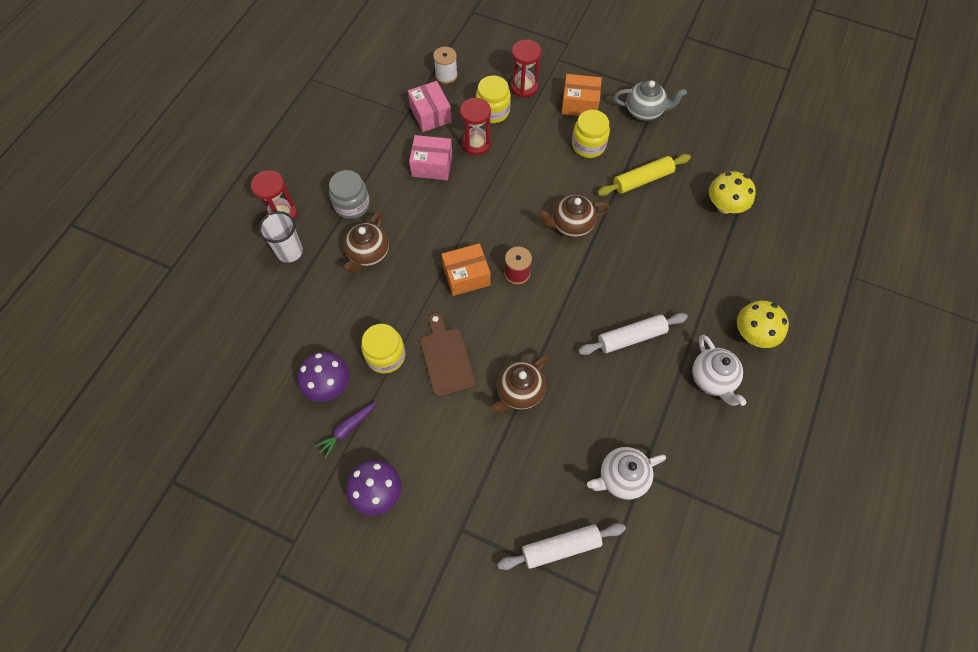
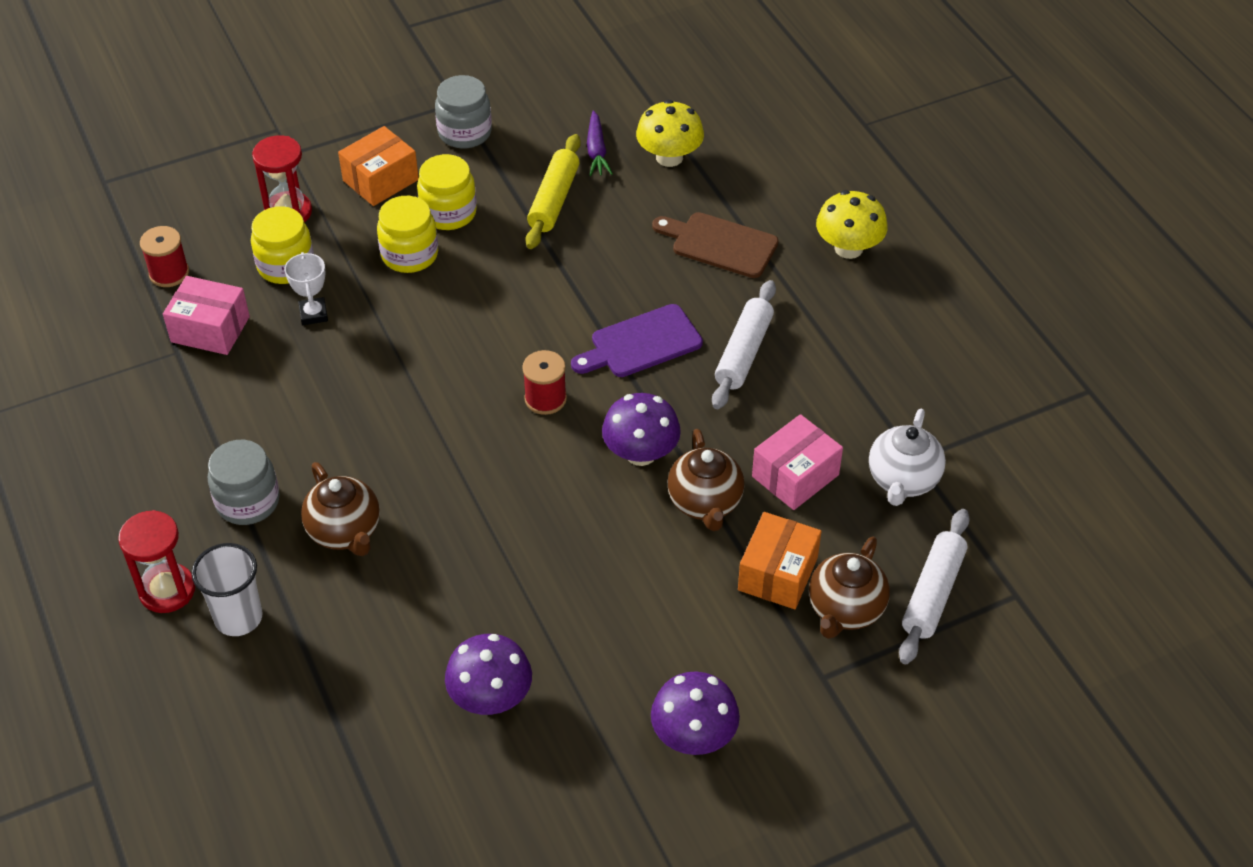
camera: 50 degrees left, 15 degrees down
(347, 430) = (576, 715): purple carrot -> purple carrot (596, 151)
(385, 356) = (515, 607): yellow jar -> yellow jar (410, 255)
(432, 165) = (290, 379): pink box -> pink box (795, 475)
(446, 75) = (169, 273): white spool -> red spool
(446, 358) = (585, 546): brown cutting board -> brown cutting board (720, 244)
(466, 276) = (493, 451): orange box -> orange box (777, 573)
(476, 144) = (313, 314): red hourglass -> white trophy
(523, 339) = (641, 453): none -> purple mushroom
(571, 225) = (539, 304): brown teapot -> brown teapot (845, 610)
(591, 287) = (641, 343): none -> purple cutting board
(644, 111) = (465, 133): grey teapot -> grey jar
(712, 379) = (866, 320): white teapot -> none

